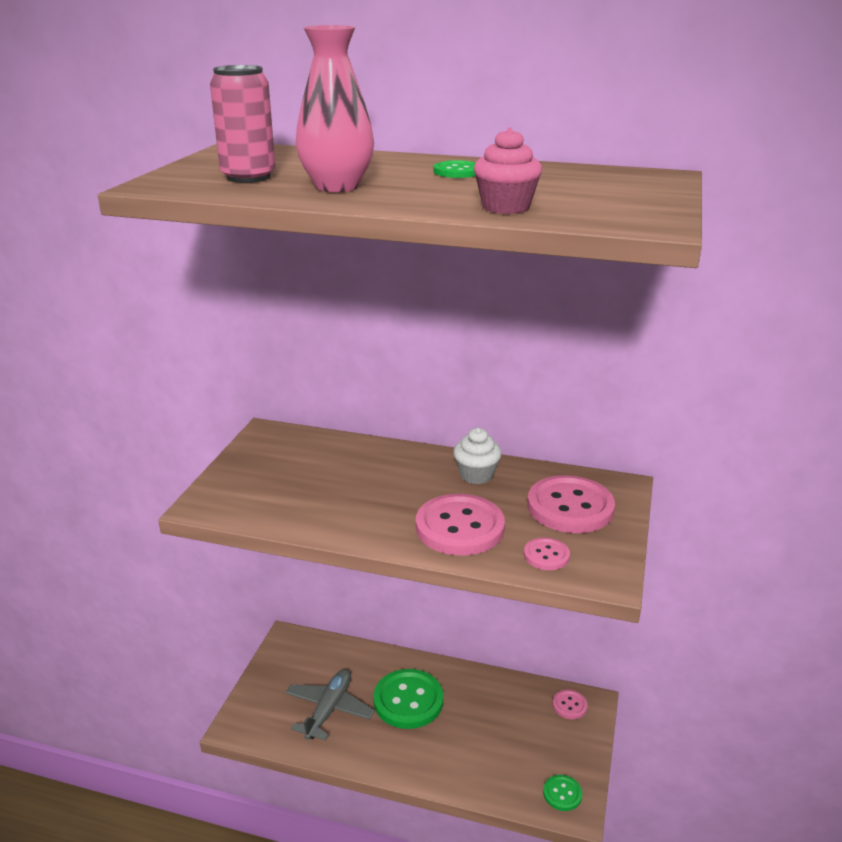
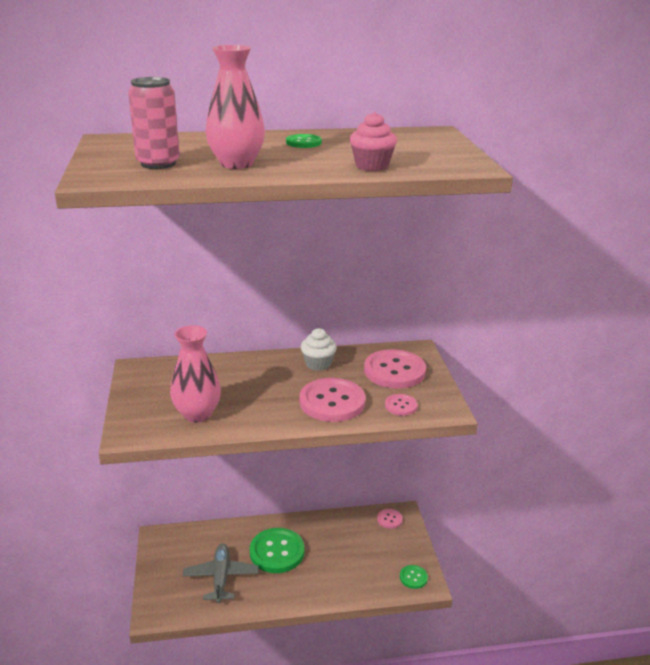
camera: 25 degrees left, 0 degrees up
(291, 502) = (197, 414): none -> pink vase

